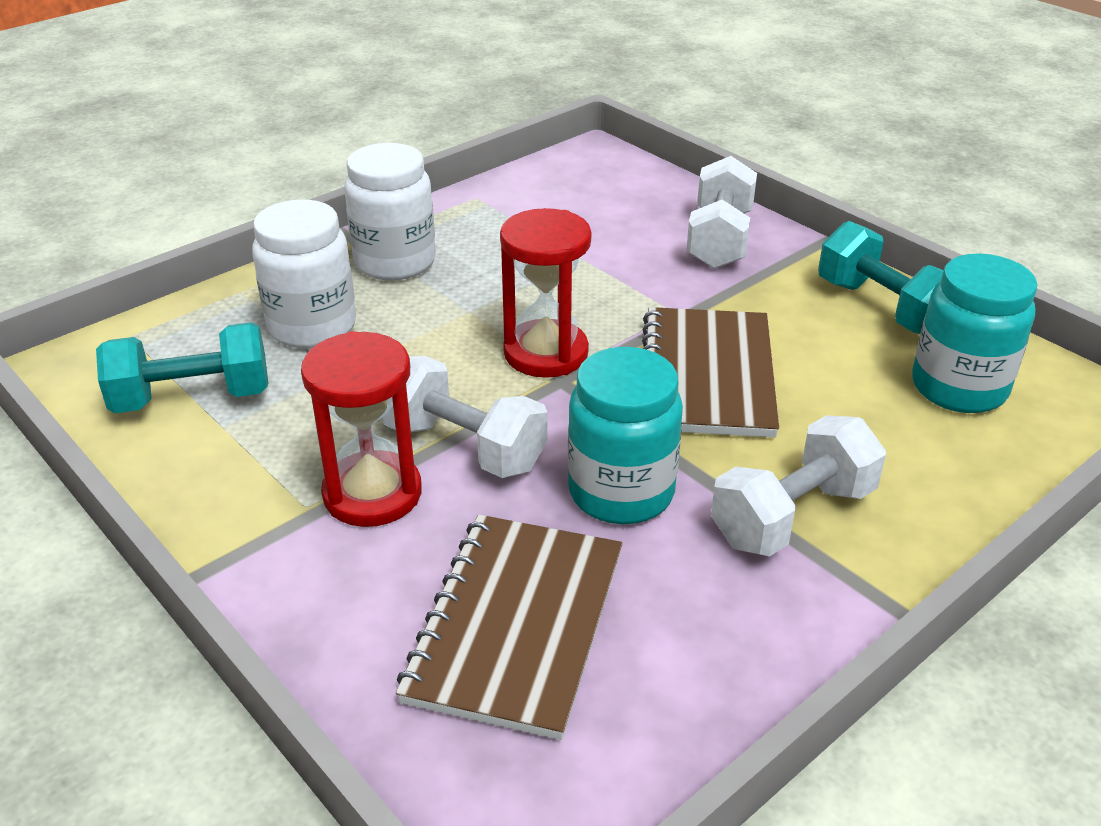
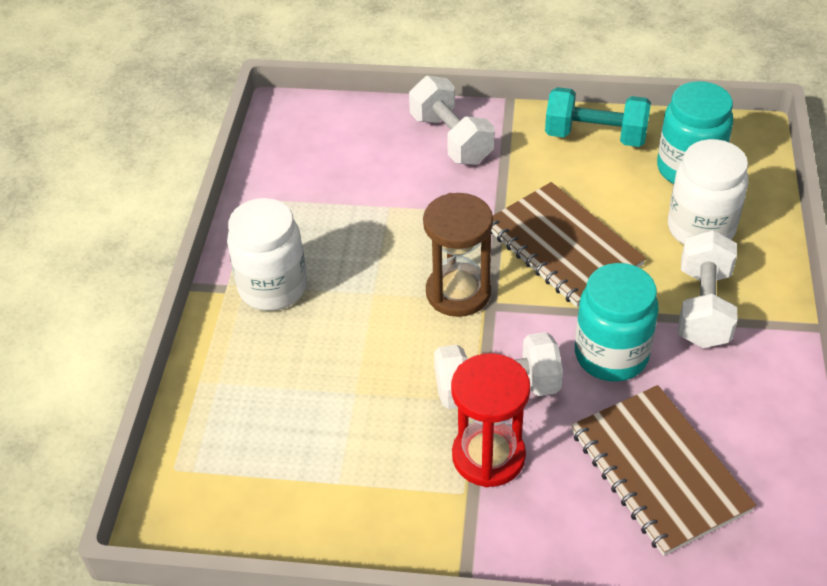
camera: 40 degrees left, 10 degrees up
(192, 398) = (290, 479): turquoise dumbbell -> none
(312, 326) = (290, 374): white jar -> white jar (700, 229)
(546, 353) = (458, 292): red hourglass -> brown hourglass

